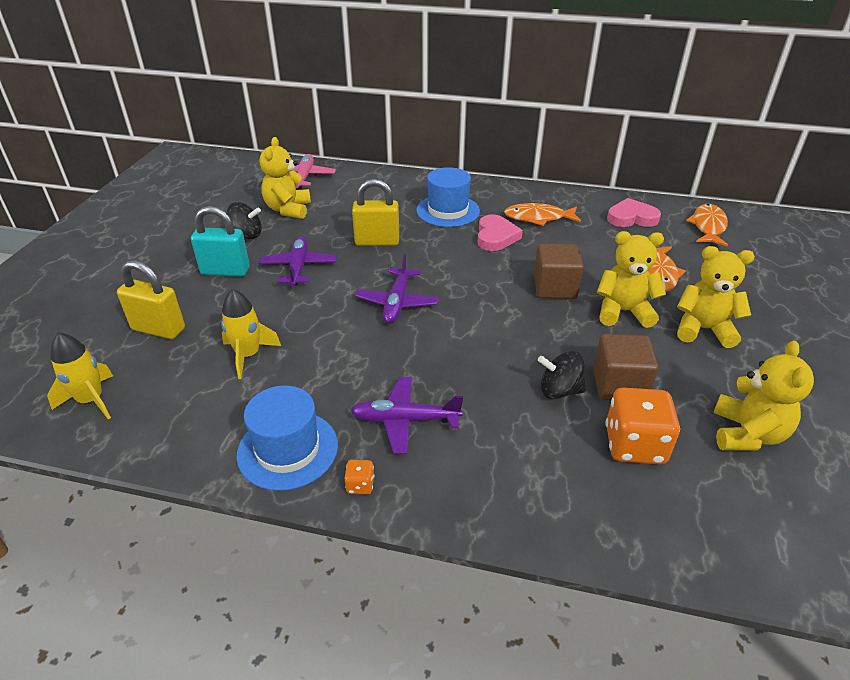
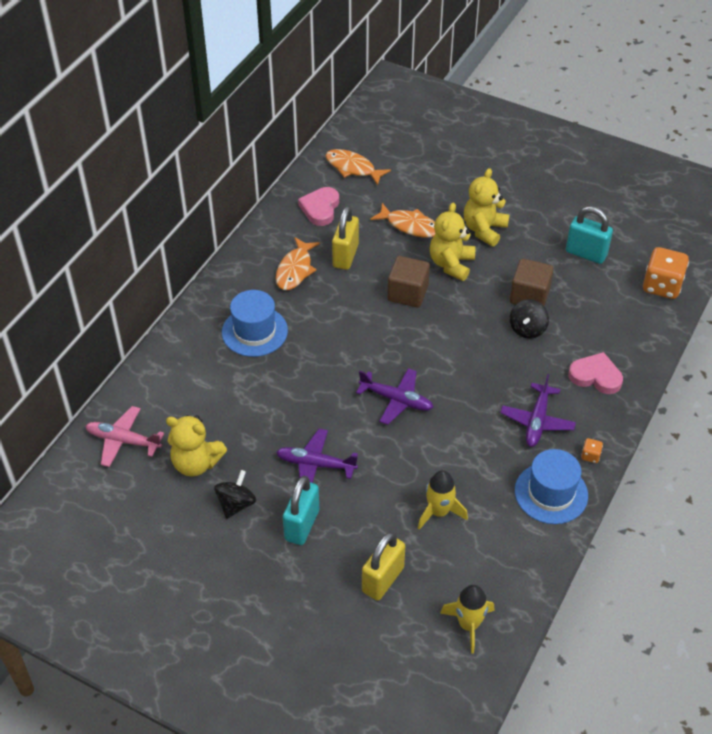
camera: 75 degrees left, 10 degrees up
(377, 242) = (292, 397): yellow padlock -> yellow padlock (345, 256)
(496, 236) = (316, 308): pink heart -> pink heart (595, 376)
(634, 445) = (584, 309): orange dice -> orange dice (661, 286)
(747, 434) = (586, 253): yellow teddy bear -> turquoise padlock

